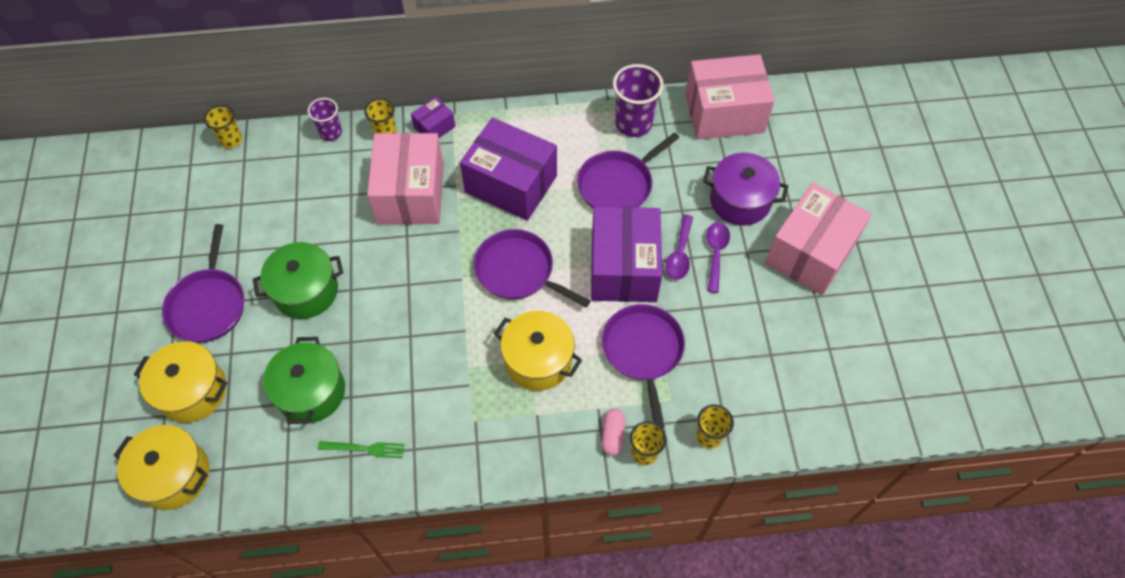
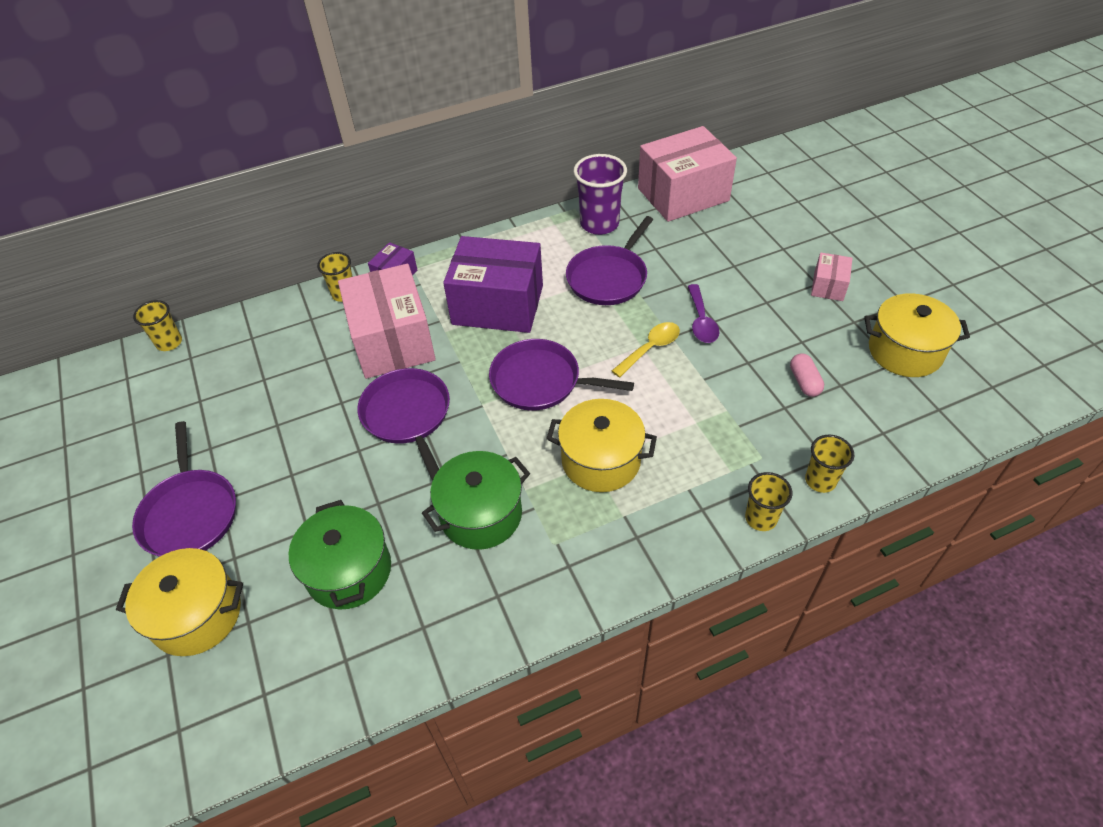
camera: 15 degrees left, 10 degrees down
(174, 475) = (200, 723): yellow pot -> yellow pot (905, 351)
(306, 291) = (306, 466): green pot -> green pot (481, 514)
(331, 133) = (282, 308): purple cup -> none
(365, 448) = (438, 614): green fork -> none
(613, 435) = (718, 511): pink capsule -> pink capsule (804, 382)
(623, 268) = (650, 348): purple box -> yellow spoon
(643, 351) = (709, 419): purple pan -> purple pan (408, 416)
(715, 253) = (737, 311): purple spoon -> none
(740, 200) = (736, 260): purple pot -> none
(810, 252) = (828, 286): pink box -> pink box, size x0.46

